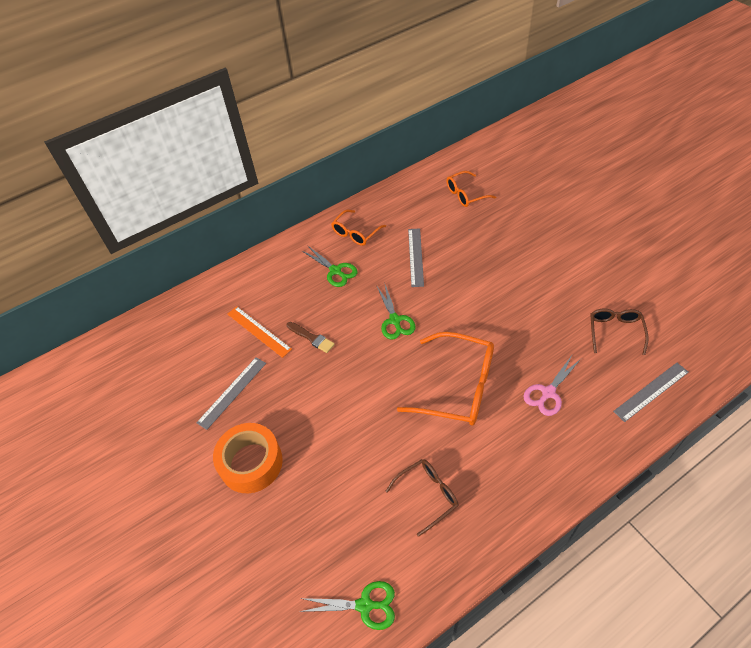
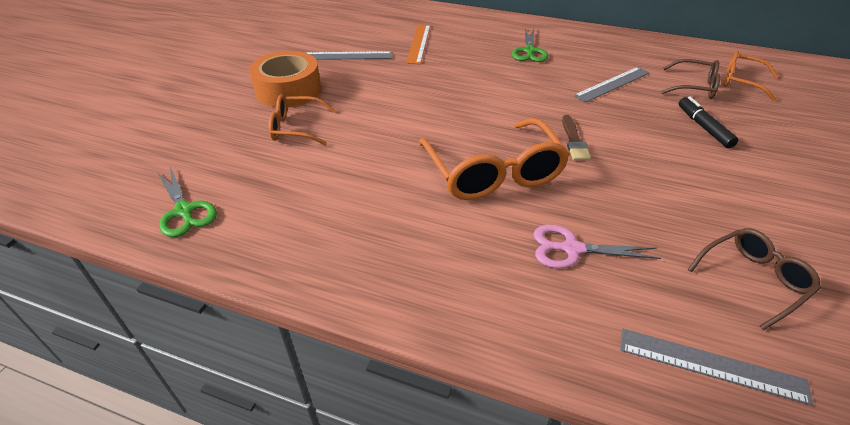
camera: 50 degrees right, 10 degrees down
(311, 338) = (443, 68): brown brush -> brown brush (574, 140)
(355, 233) = (585, 44): orange glasses -> orange glasses (296, 128)
(395, 320) = (521, 102): green scissors -> none
(428, 495) = (340, 204): brown glasses -> brown glasses (694, 87)
(493, 250) = (703, 127): none -> black marker

